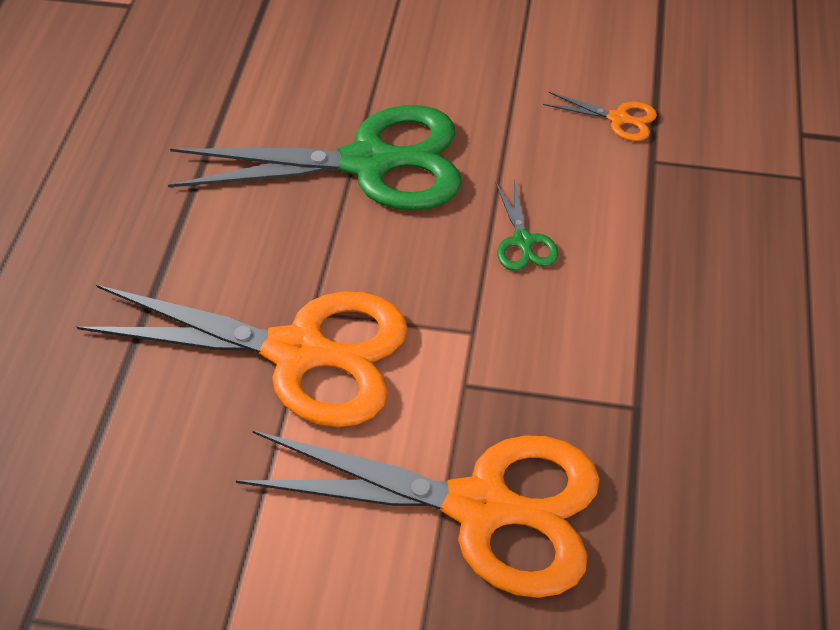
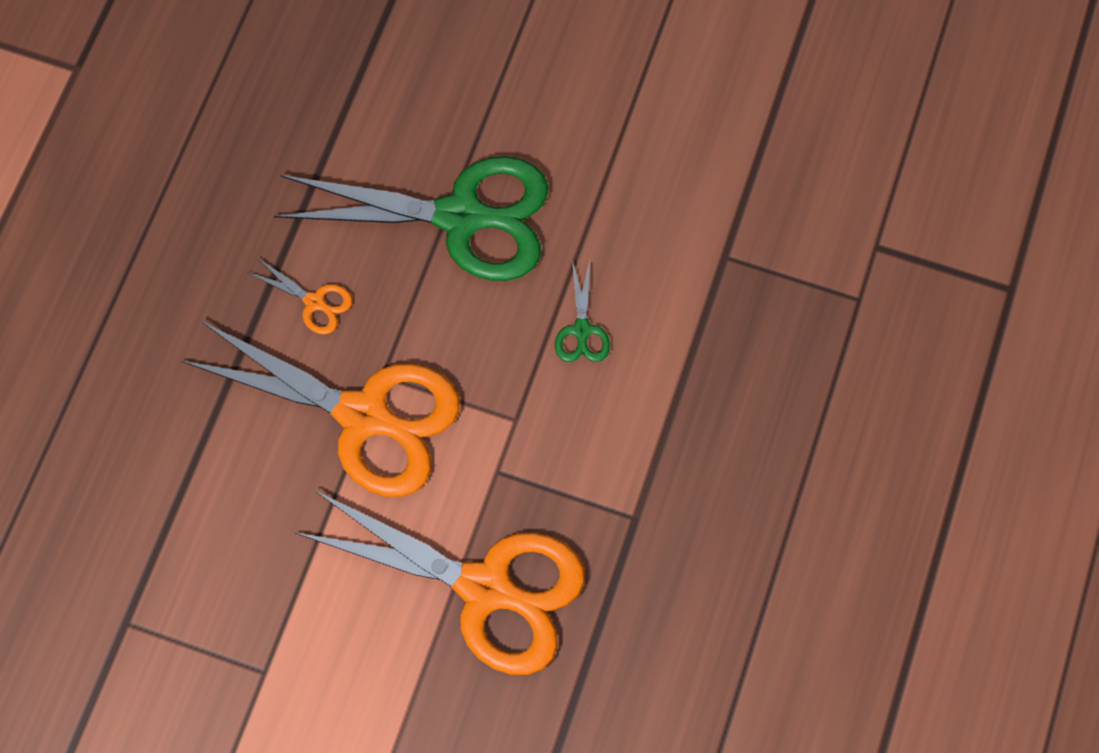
camera: 10 degrees right, 20 degrees up
(619, 119) = (707, 200): orange scissors -> orange scissors (315, 302)

